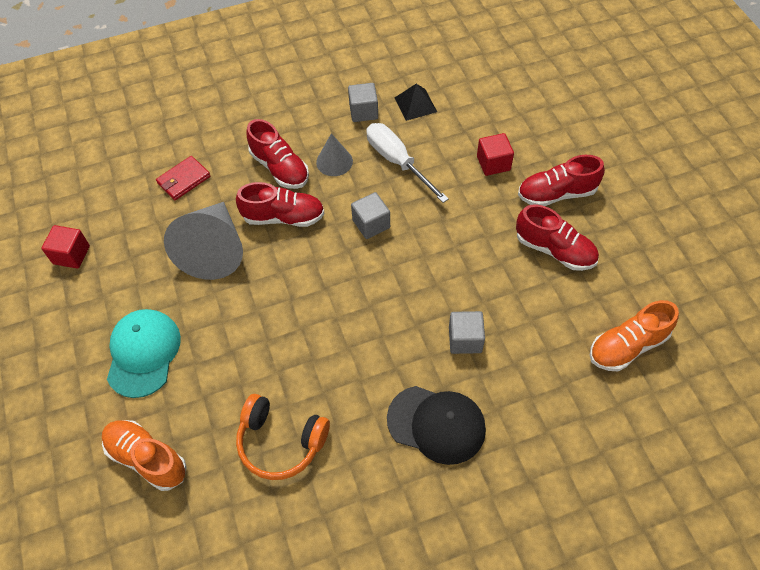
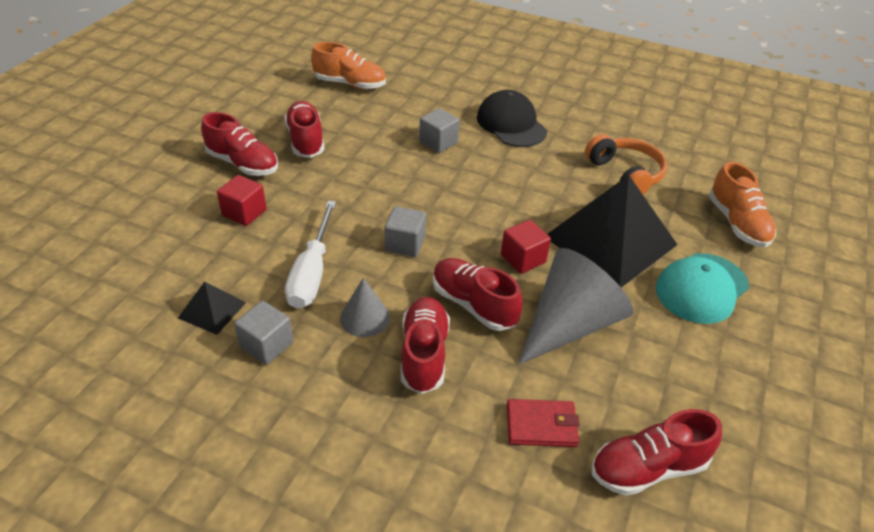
camera: 140 degrees left, 15 degrees down
(71, 255) = (737, 434): red cube -> red cube (523, 259)
(113, 200) = (648, 468): none -> red shoe
(238, 346) = (610, 240): none -> black pyramid

